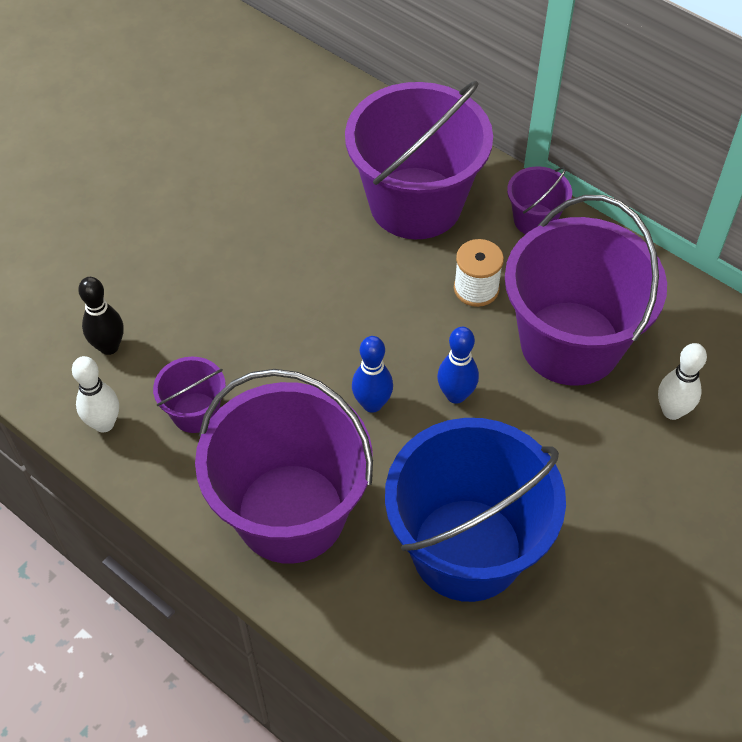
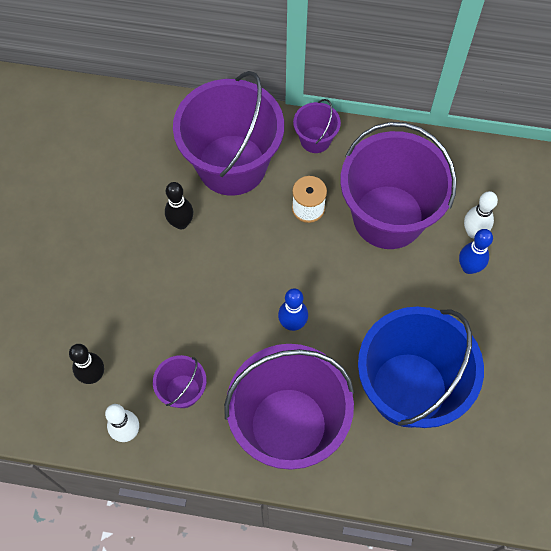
camera: 30 degrees left, 10 degrees up
(315, 237) = (181, 223): none -> black bowling pin
(456, 395) = (340, 289): blue bowling pin -> blue bowling pin (469, 267)

